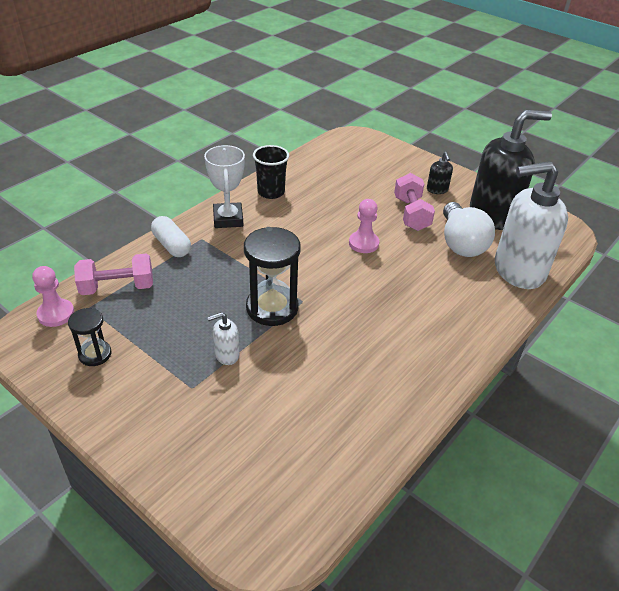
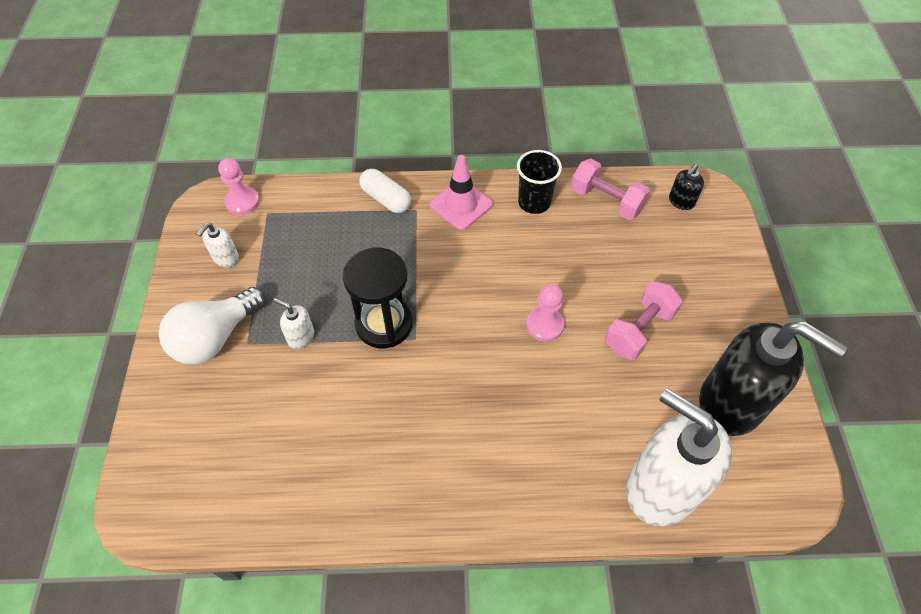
camera: 50 degrees right, 15 degrees up
(95, 354) = (226, 258): black hourglass -> white soap dispenser
(117, 287) = (304, 210): pink dumbbell -> pink dumbbell (606, 201)
(172, 245) = (386, 199): white capsule -> white capsule turned 60 degrees counterclockwise
(228, 219) = (461, 205): white trophy -> pink traffic cone
(437, 190) = (710, 323): black soap dispenser -> black soap dispenser (681, 202)
(461, 243) = (643, 405): white light bulb -> white light bulb (215, 337)

